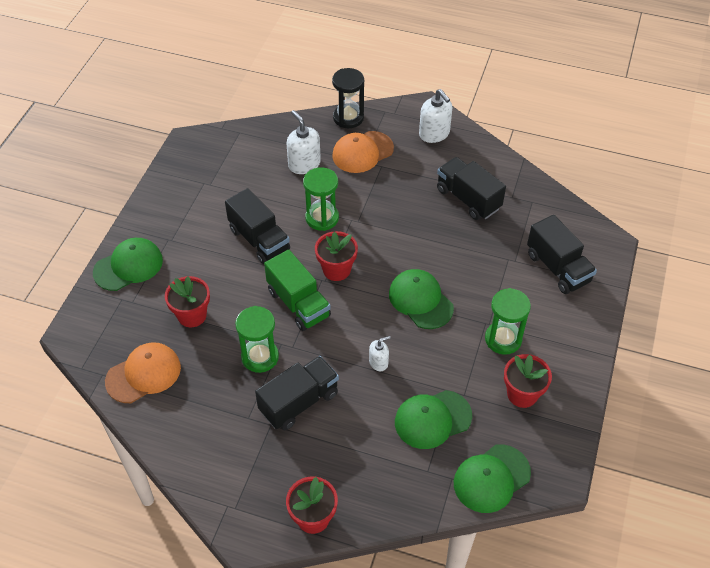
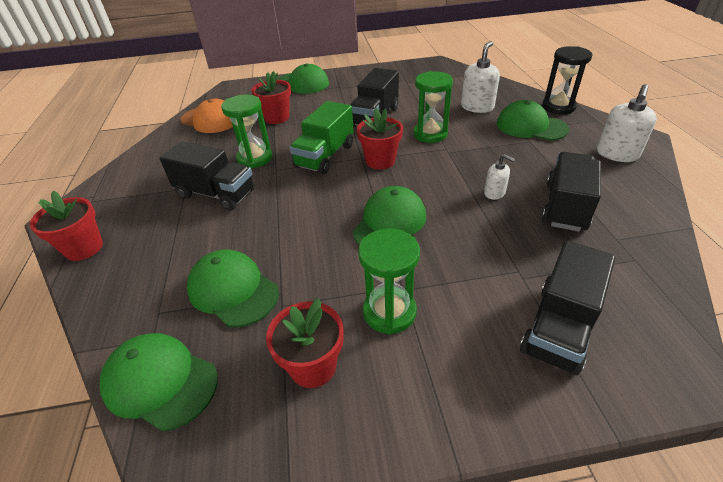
camera: 65 degrees right, 10 degrees down
(362, 152) = (531, 126): orange cap -> green cap
(378, 362) = (289, 223): white soap dispenser -> white soap dispenser (494, 193)

